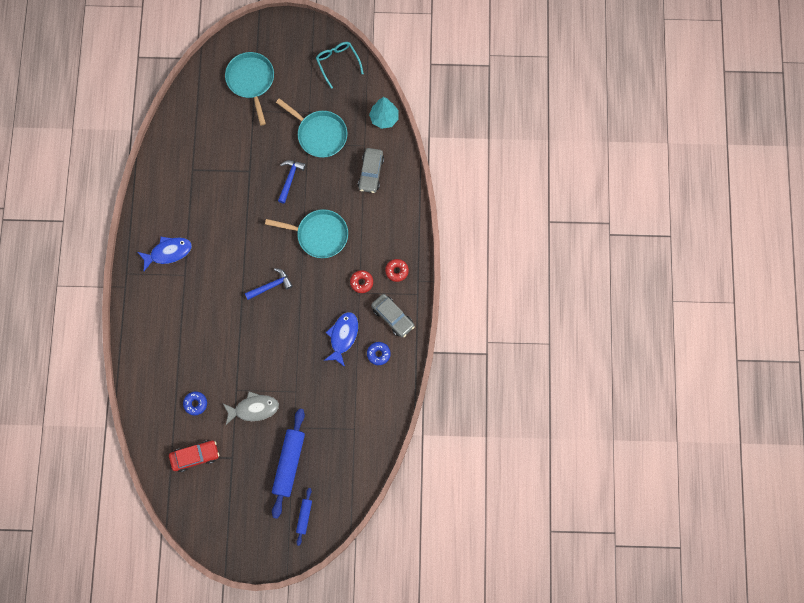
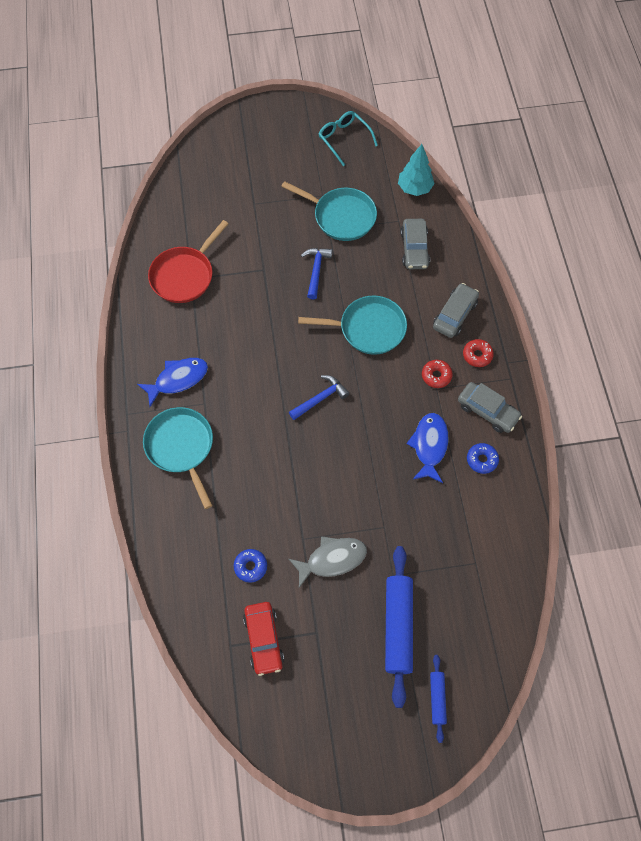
camera: 10 degrees left, 10 degrees down
(187, 166) = (184, 275): none -> red pan
(195, 456) = (264, 639): red car -> red car turned 105 degrees clockwise
(251, 81) = (245, 172): turquoise pan -> turquoise pan (181, 447)
(388, 234) = (454, 315): none -> grey car

